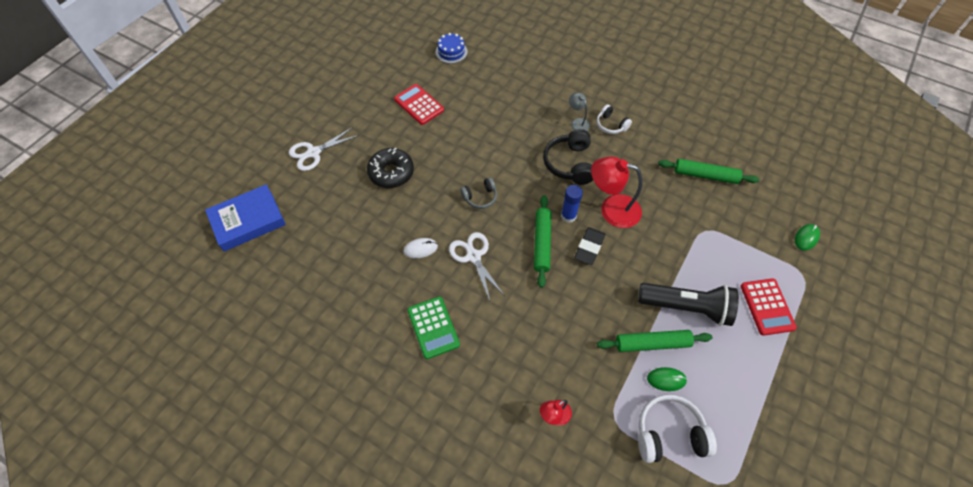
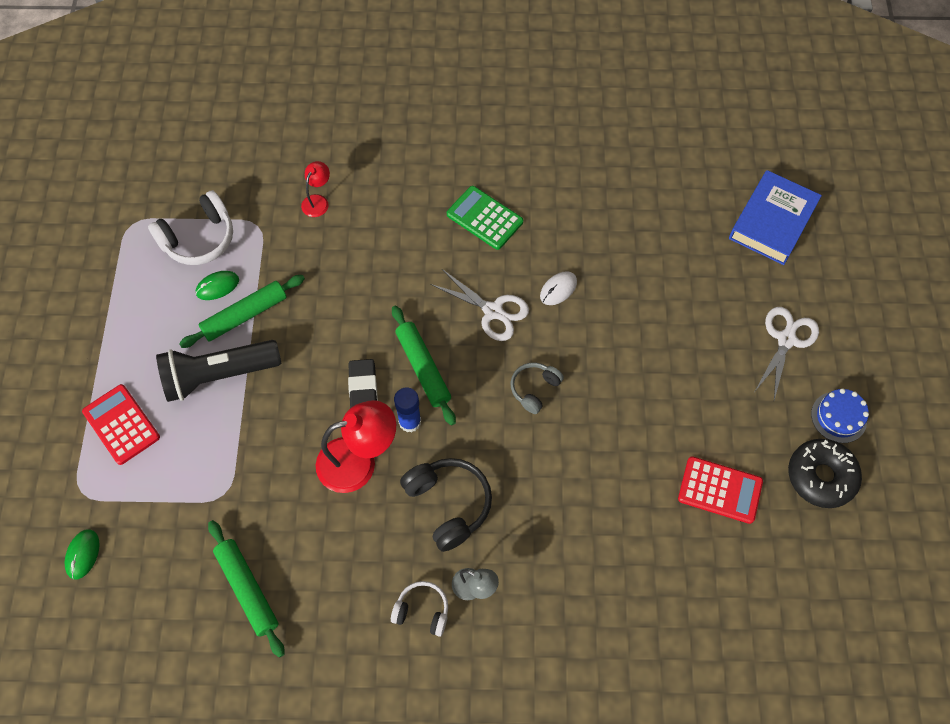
camera: 150 degrees right, 5 degrees up
(391, 172) = (668, 364): black donut -> black donut (821, 476)
(451, 52) = (754, 626): blue cake -> blue cake (838, 417)
(705, 175) = (248, 589): green rolling pin -> green rolling pin turned 75 degrees clockwise

